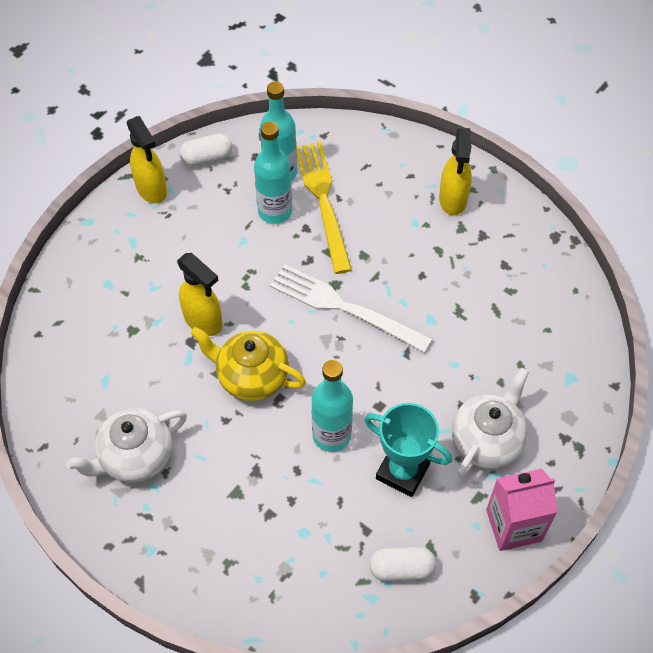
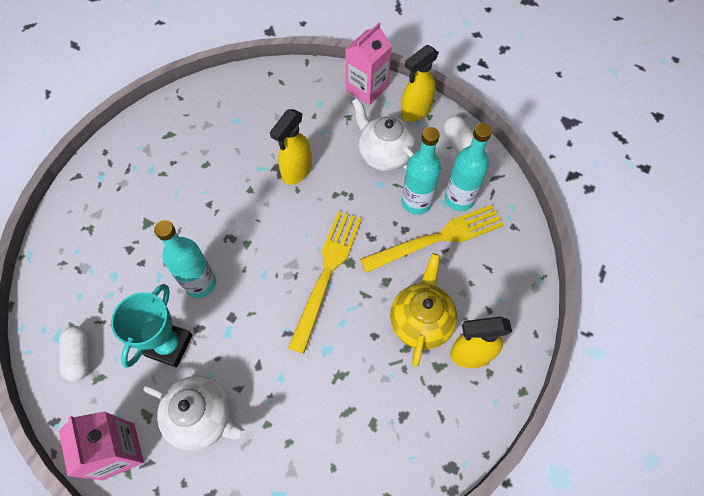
camera: 80 degrees right, 5 degrees up
(101, 231) = (367, 88): none -> pink carton
(135, 457) = (174, 152): white teapot -> white teapot (384, 154)
(251, 377) = (249, 214): yellow teapot -> yellow teapot (421, 321)
(344, 307) = (327, 273): white fork -> yellow fork

